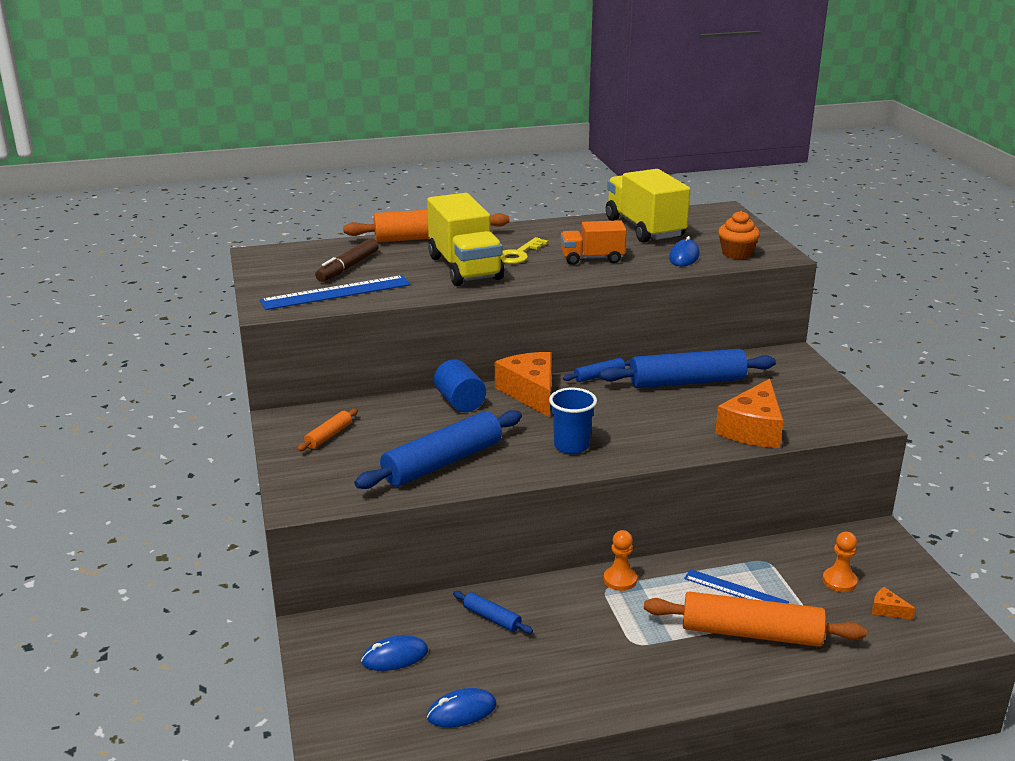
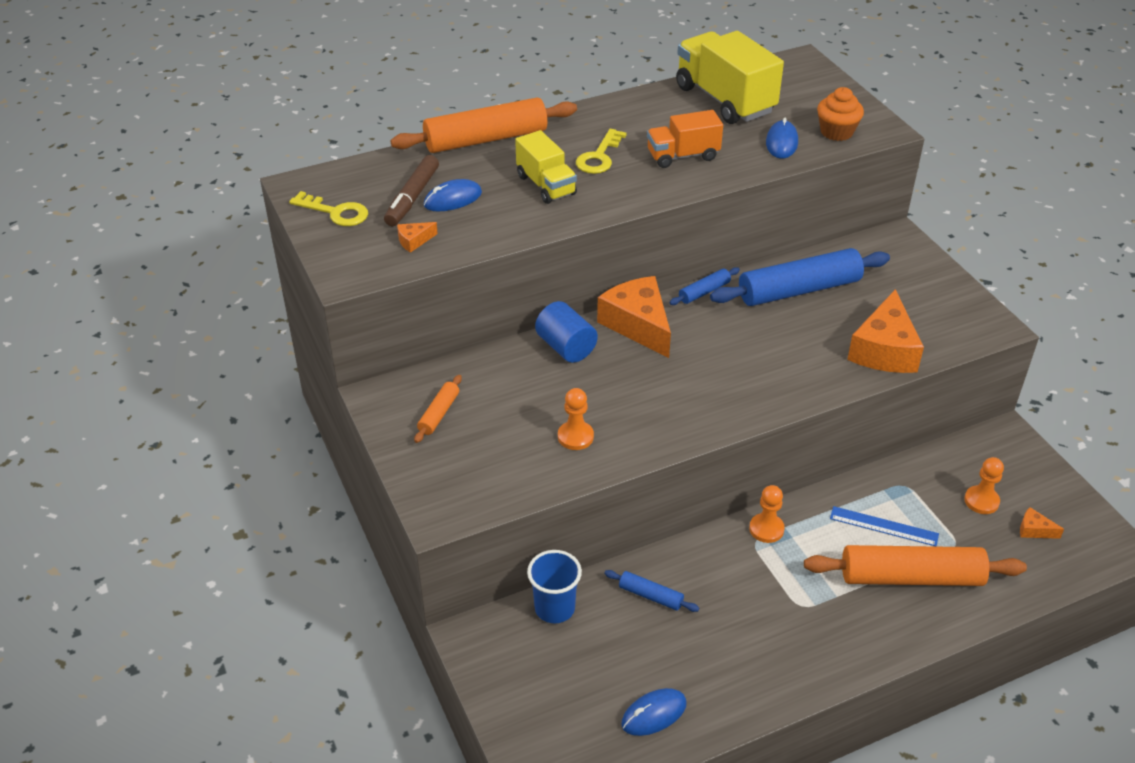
camera: 10 degrees left, 15 degrees up
(280, 271) = (335, 212): none -> yellow key
(336, 292) = (414, 241): blue ruler -> orange cheese
(395, 657) = (566, 658): blue mouse -> blue mouse (453, 199)
(442, 463) = (575, 437): blue rolling pin -> orange pawn
(465, 268) = (546, 185): yellow truck -> yellow truck, size x0.60
(571, 446) = (704, 396): blue cup -> blue cup (554, 608)

